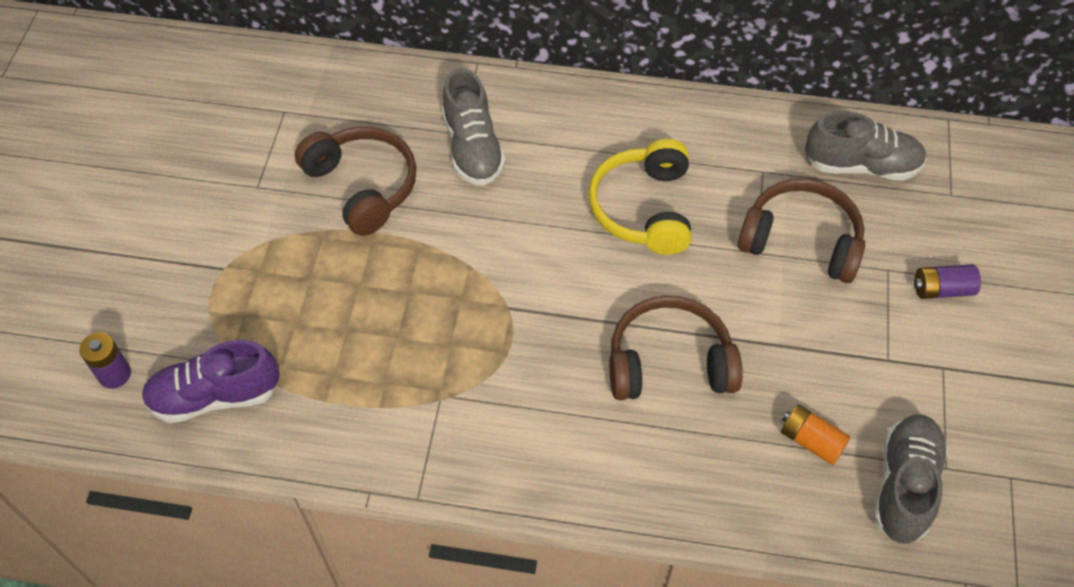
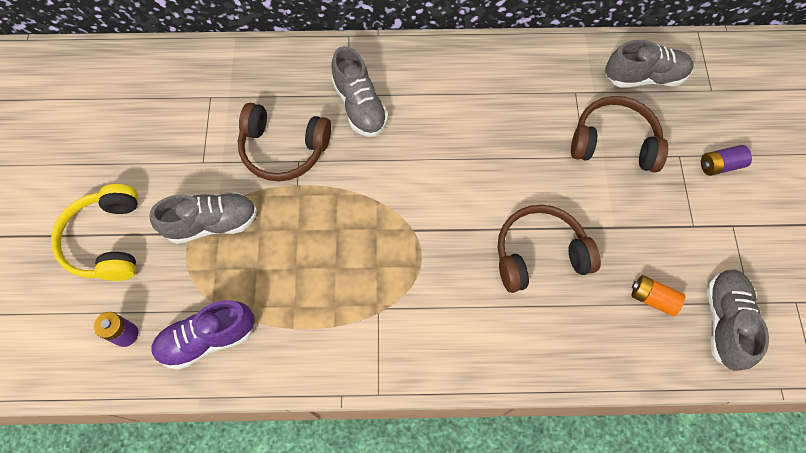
camera: 10 degrees left, 10 degrees up
(252, 260) = (212, 223): none -> grey shoe
(363, 186) = (283, 149): brown headphones -> brown headphones turned 150 degrees clockwise
(643, 208) = (495, 135): yellow headphones -> yellow headphones (107, 240)

